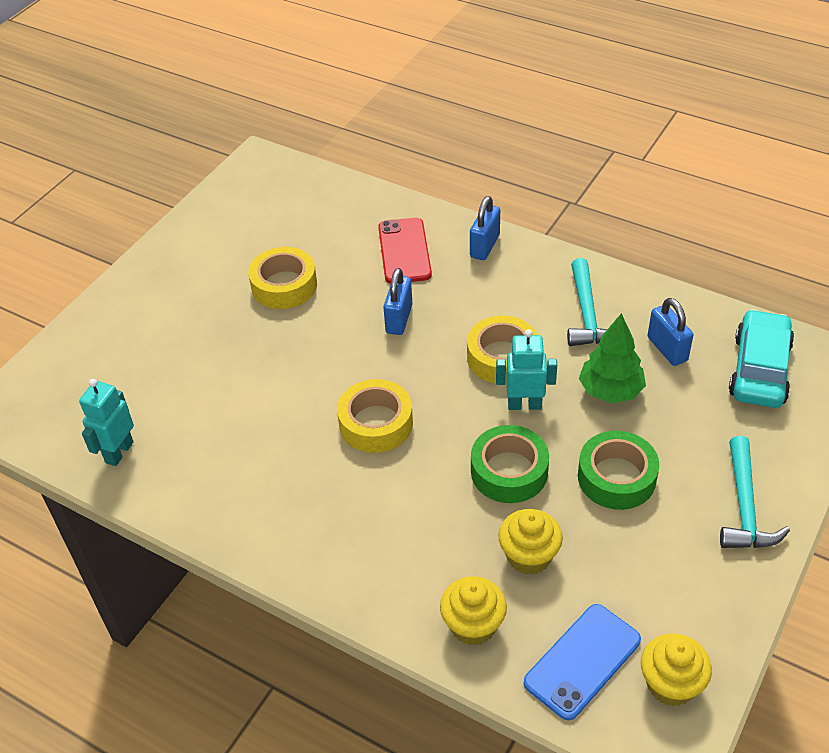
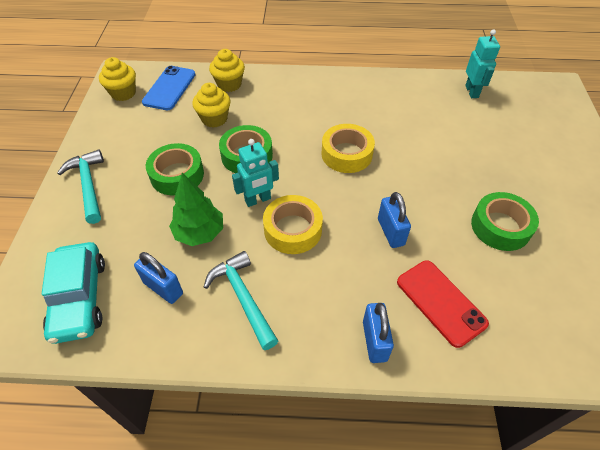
camera: 150 degrees right, 5 degrees up
(284, 285) = (500, 226): yellow tape -> green tape

